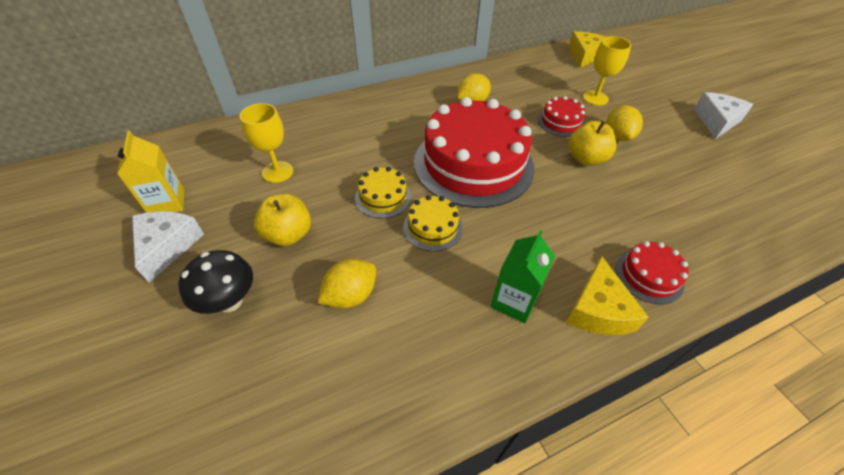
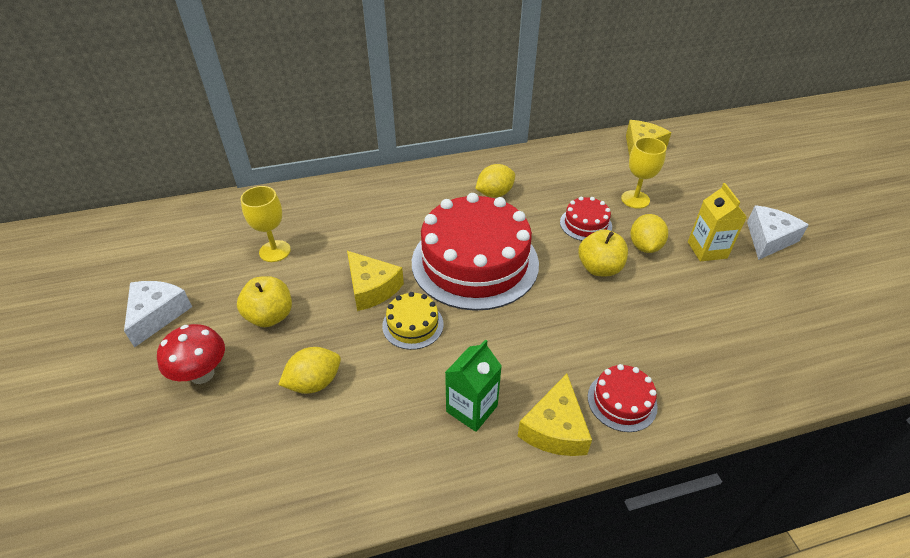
camera: 10 degrees right, 5 degrees down
(167, 203) = (165, 272): yellow carton -> yellow carton (707, 250)
(230, 301) = (202, 374): black mushroom -> red mushroom
(383, 197) = (371, 288): yellow cake -> yellow cheese

